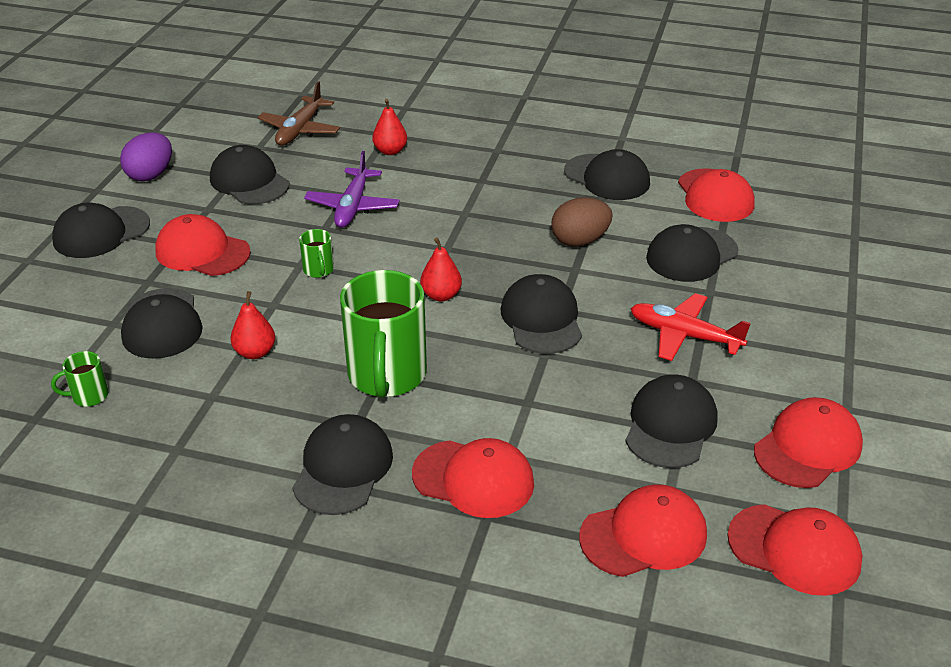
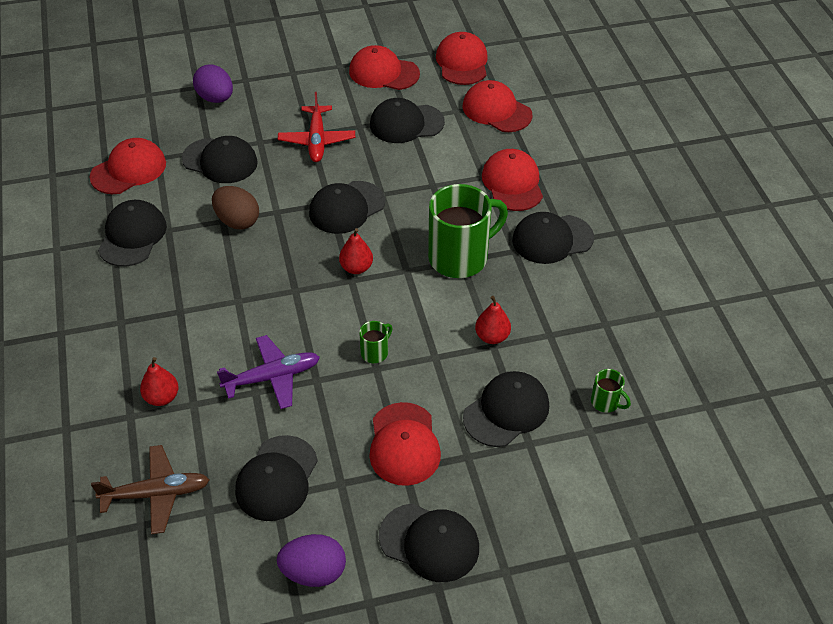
camera: 120 degrees left, 10 degrees up
(820, 281) = (215, 98): none -> purple egg

